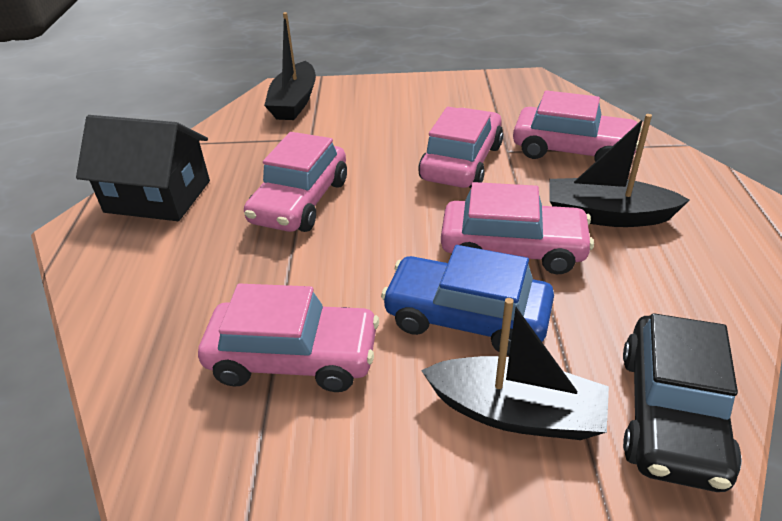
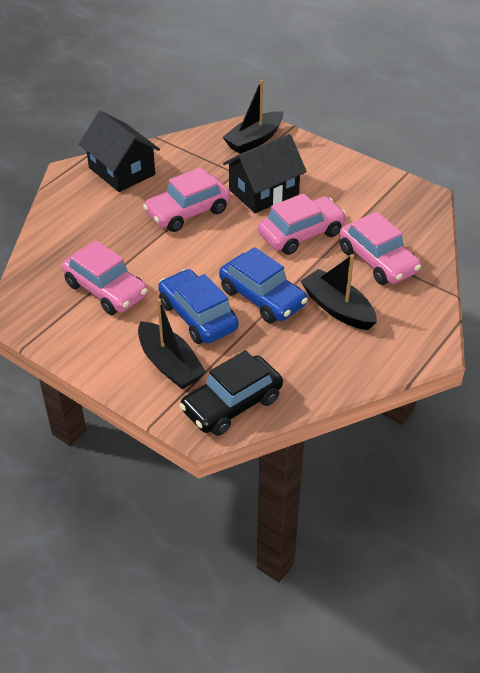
camera: 35 degrees right, 5 degrees up
(367, 142) = (264, 192): none -> black house
(512, 249) = (262, 297): pink car -> blue car

